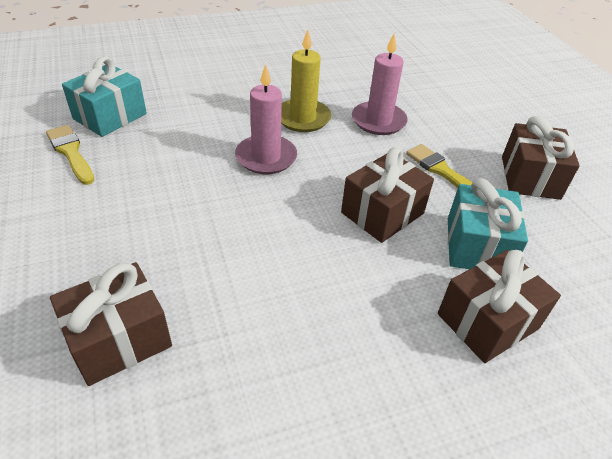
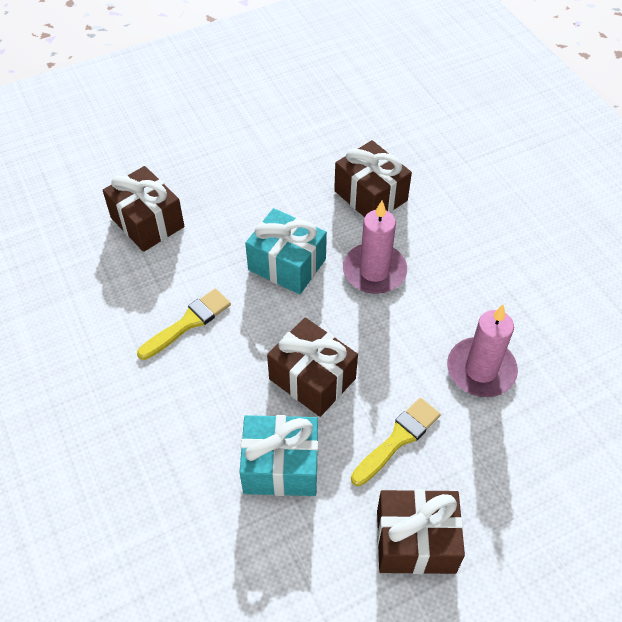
camera: 85 degrees right, 10 degrees up
(70, 152) = (338, 133): yellow brush -> yellow brush (188, 323)
(110, 116) = (401, 141): turquoise gift -> turquoise gift (287, 264)
(303, 118) = (457, 293): yellow candle -> none
(487, 321) = (184, 467): brown gift -> brown gift (370, 196)

